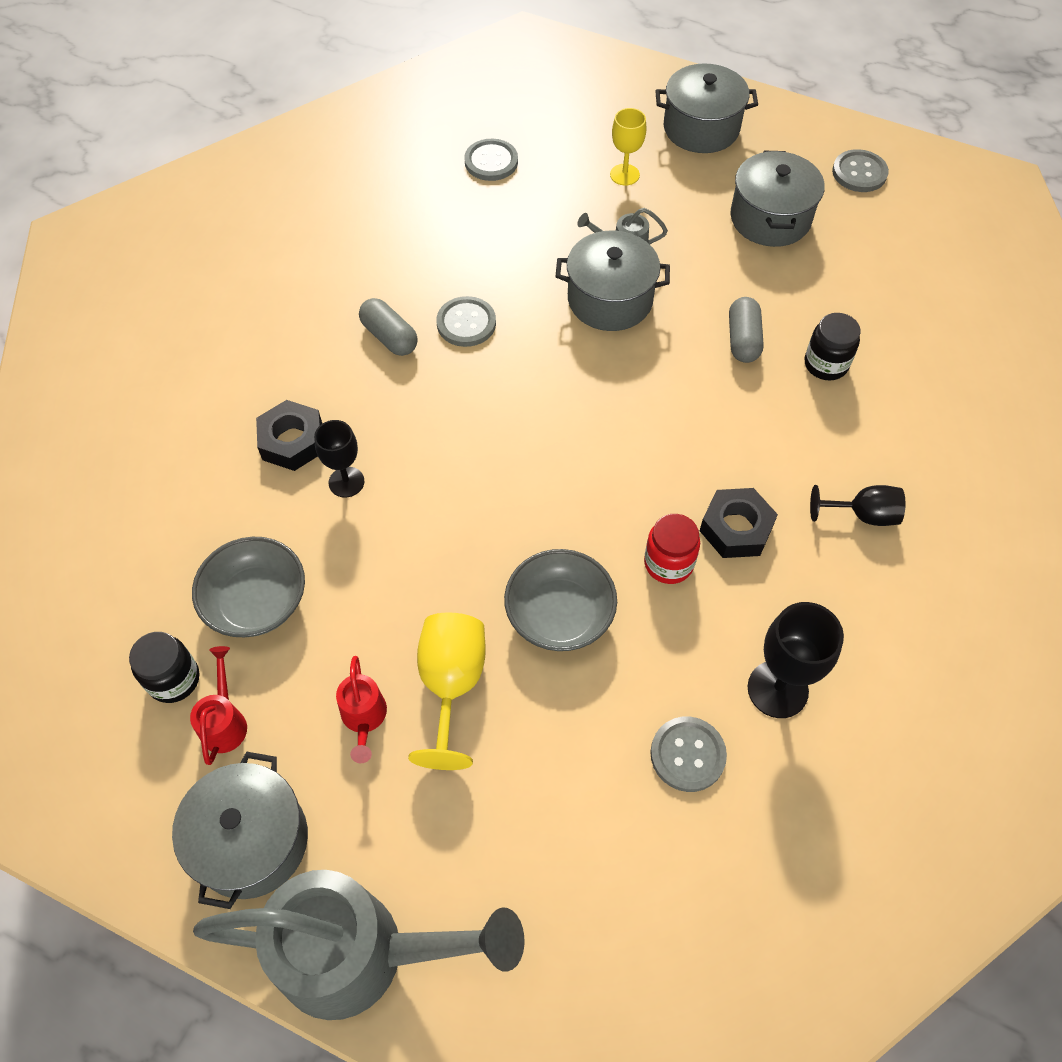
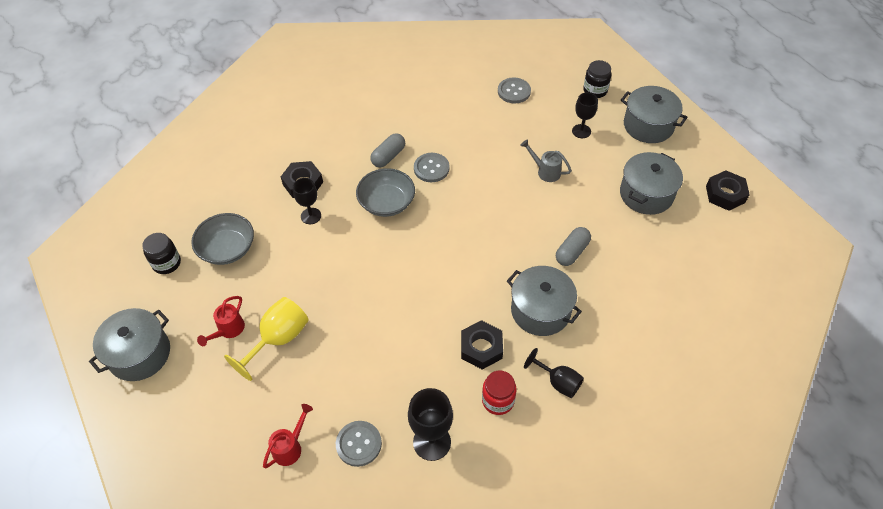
camera: 35 degrees right, 5 degrees down
(225, 721) = (171, 294): red watering can -> red watering can (290, 447)
(362, 954) = (142, 434): grey watering can -> none
(389, 337) = (388, 156): grey capsule -> grey capsule turned 45 degrees clockwise
(559, 614) = (355, 337): grey bowl -> grey bowl (386, 203)
(610, 299) = (516, 193): grey pot -> grey pot (540, 310)
(624, 175) = (581, 131): yellow goblet -> black goblet
(668, 563) = (431, 344): red jar -> red jar (498, 400)
(826, 364) = (608, 290): black jar -> black jar (595, 90)
(859, 173) = (725, 194): grey button -> black nut

